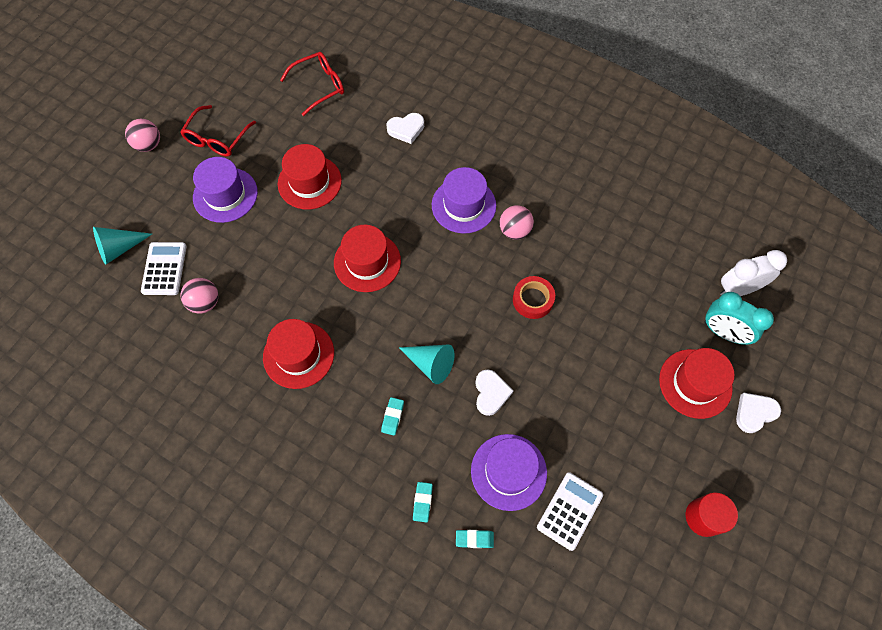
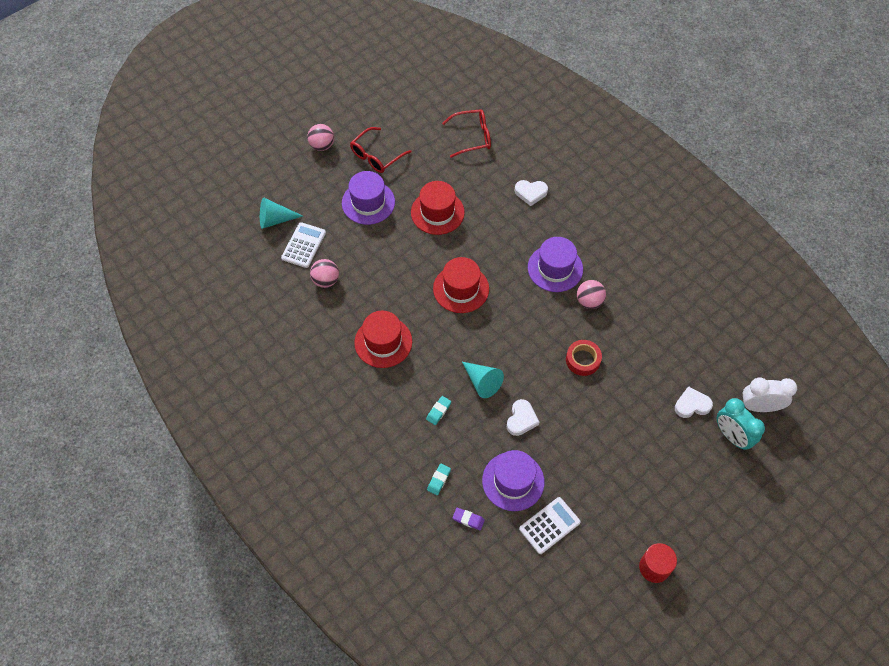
camera: 20 degrees right, 5 degrees down
(474, 539) = (468, 519): turquoise eraser -> purple eraser
(695, 383) = (690, 467): red hat -> none
(754, 413) = (730, 506): white heart -> white heart (692, 405)

